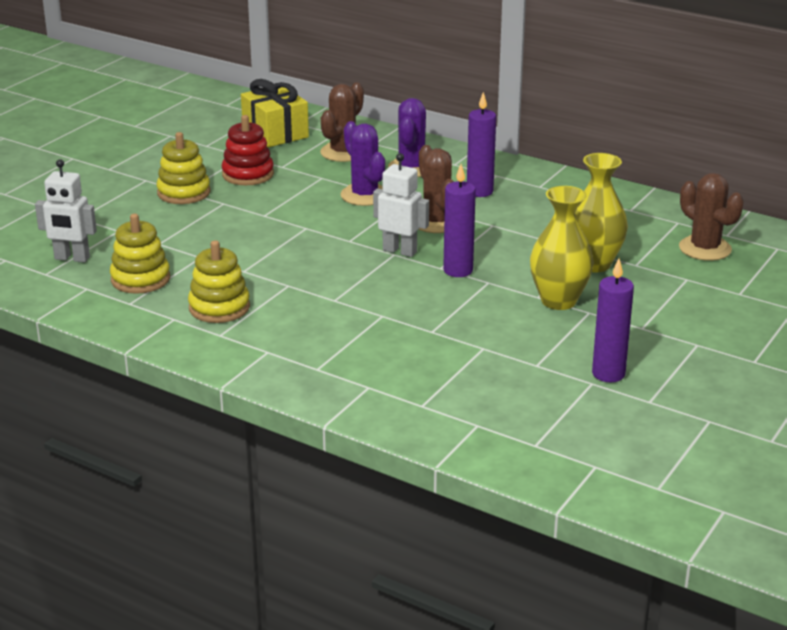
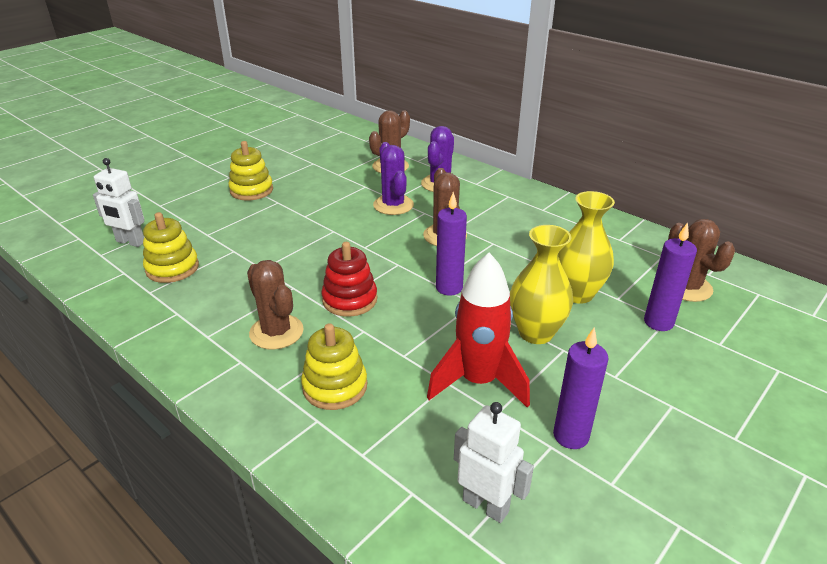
camera: 10 degrees right, 5 degrees up
(219, 307) = (222, 305): yellow stacking toy -> yellow stacking toy (335, 386)
(248, 174) = (308, 179): red stacking toy -> red stacking toy (349, 300)
(275, 133) = (345, 147): yellow gift -> none
(292, 324) = (276, 332): none -> brown cactus
(400, 251) = (404, 262): white robot -> white robot (486, 505)
(479, 191) = (490, 210): purple candle -> purple candle (658, 322)
(512, 344) = (478, 382): none -> red rocket

